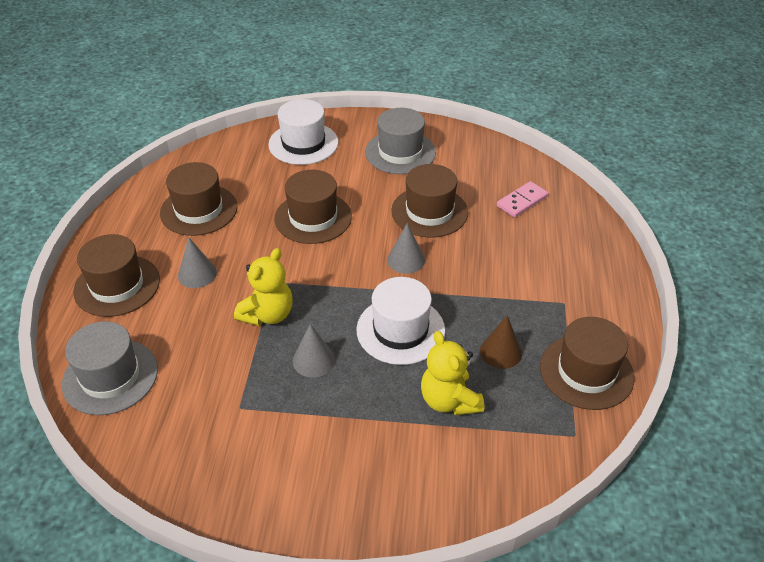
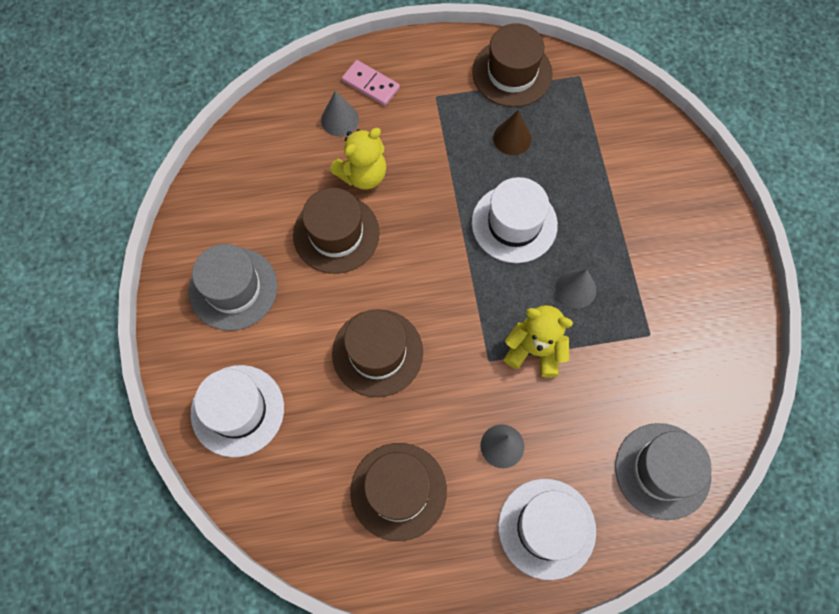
camera: 105 degrees left, 25 degrees up
(117, 285) = (546, 528): brown hat -> white hat
(406, 260) = (418, 240): grey cone -> grey cone (340, 119)
(449, 400) = (579, 168): yellow teddy bear -> yellow teddy bear (363, 174)
(522, 201) = (296, 148): pink domino -> pink domino (371, 84)

